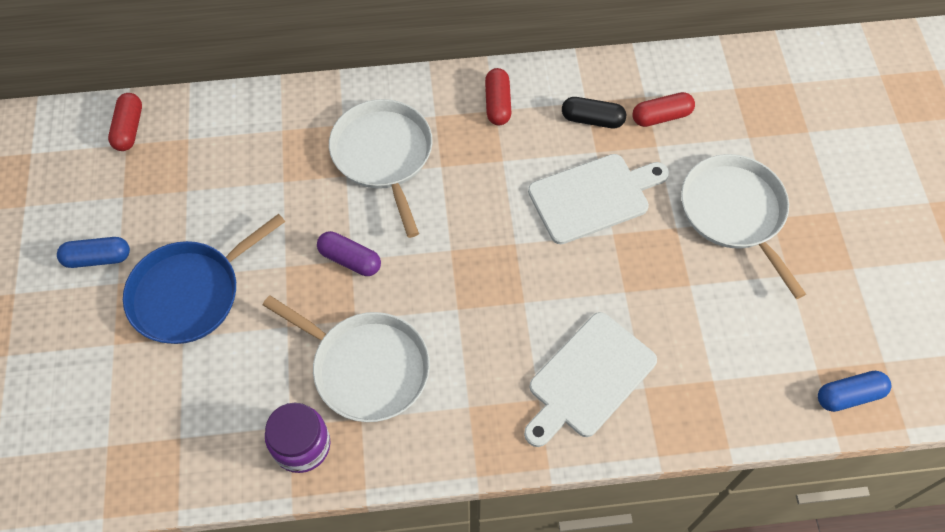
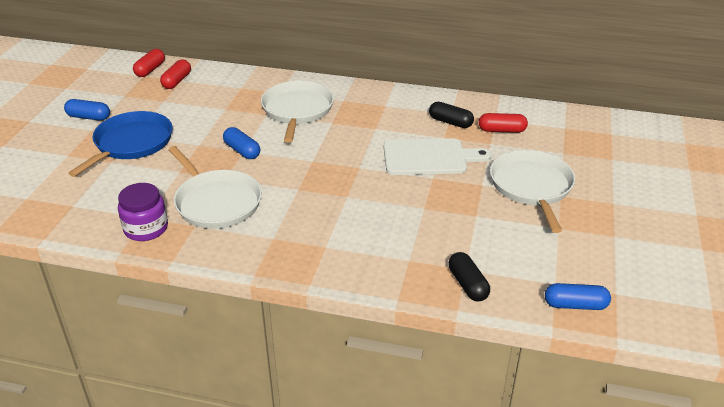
camera: 20 degrees right, 25 degrees down
(190, 293) = (131, 143): blue pan -> blue pan turned 135 degrees clockwise
(350, 260) = (242, 151): purple capsule -> blue capsule
(497, 104) = (388, 103): red capsule -> red capsule (177, 81)
(588, 379) = (369, 245): white cutting board -> none
(725, 404) = (468, 284): none -> black capsule

